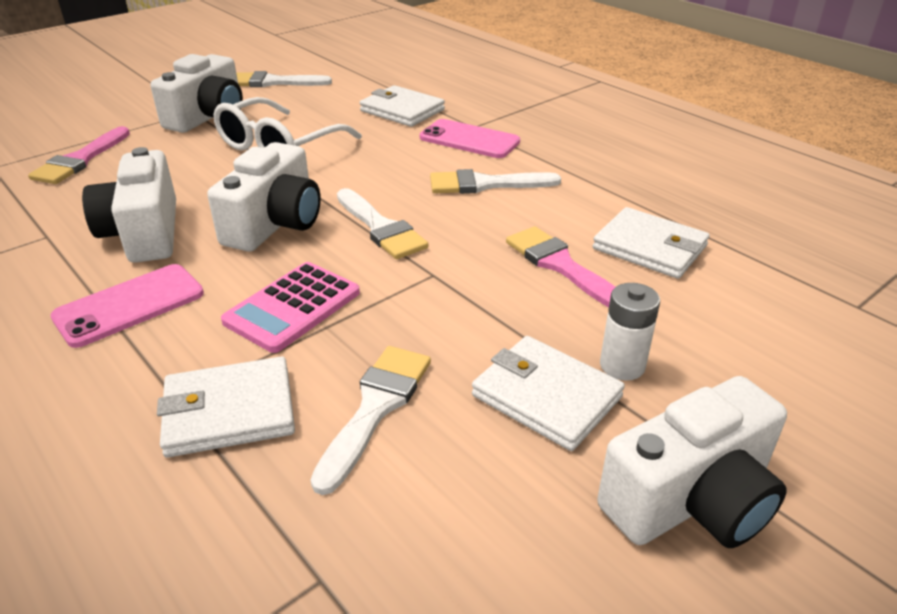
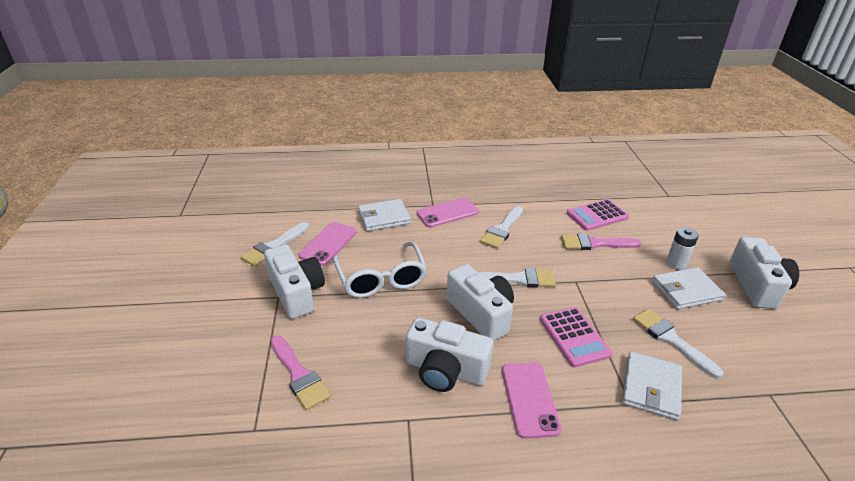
camera: 55 degrees left, 0 degrees up
(311, 102) = (328, 244): none -> pink phone
(649, 247) = (597, 215): white wallet -> pink calculator

